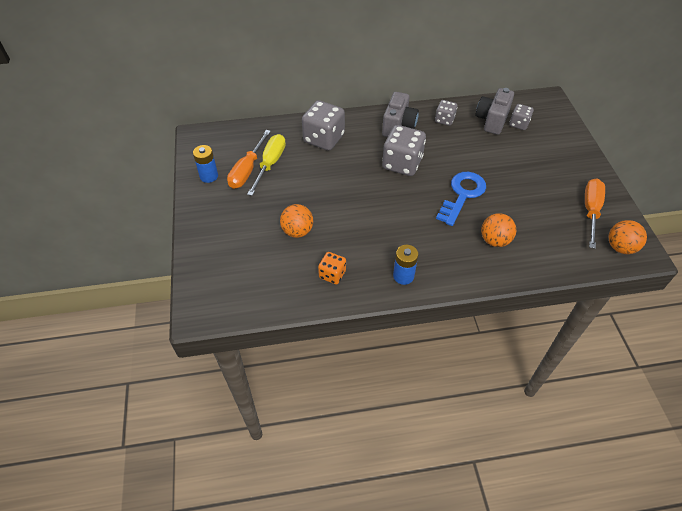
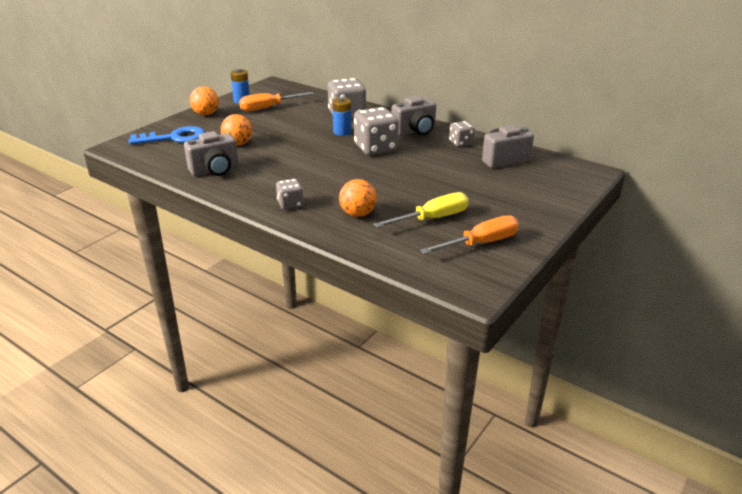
camera: 45 degrees right, 20 degrees down
(270, 164) = (287, 111): yellow screwdriver -> yellow screwdriver (432, 218)
(332, 274) = (215, 170): orange dice -> grey camera
(403, 276) = (254, 194): blue battery -> blue battery (342, 132)
(462, 195) = (385, 182): blue key -> blue key (173, 138)
(518, 124) = (525, 171): grey dice -> grey dice (290, 204)
(620, 247) = (460, 275): orange ball -> orange ball (206, 114)

